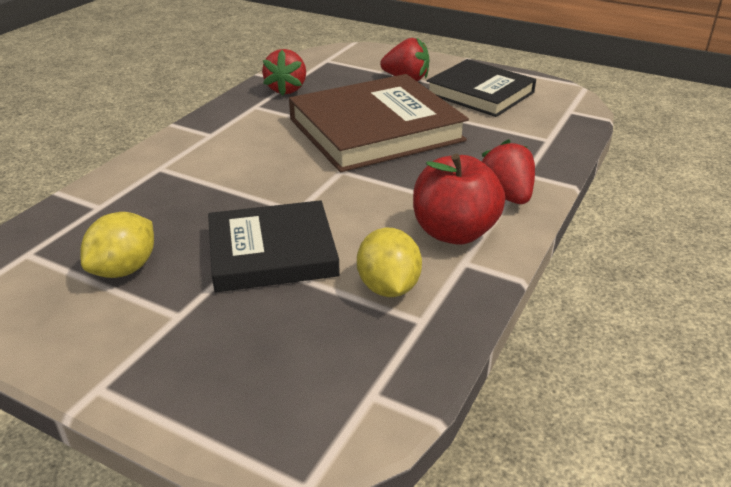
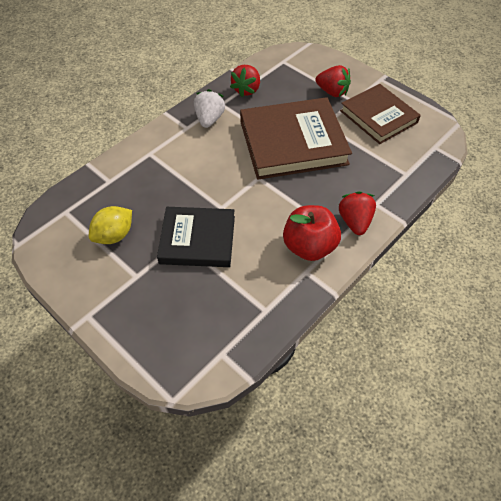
camera: 15 degrees right, 20 degrees up
(243, 122) = (209, 119): none -> white strawberry
(388, 287) = (255, 282): yellow lemon -> none
(480, 93) = (378, 117): black book -> brown book

